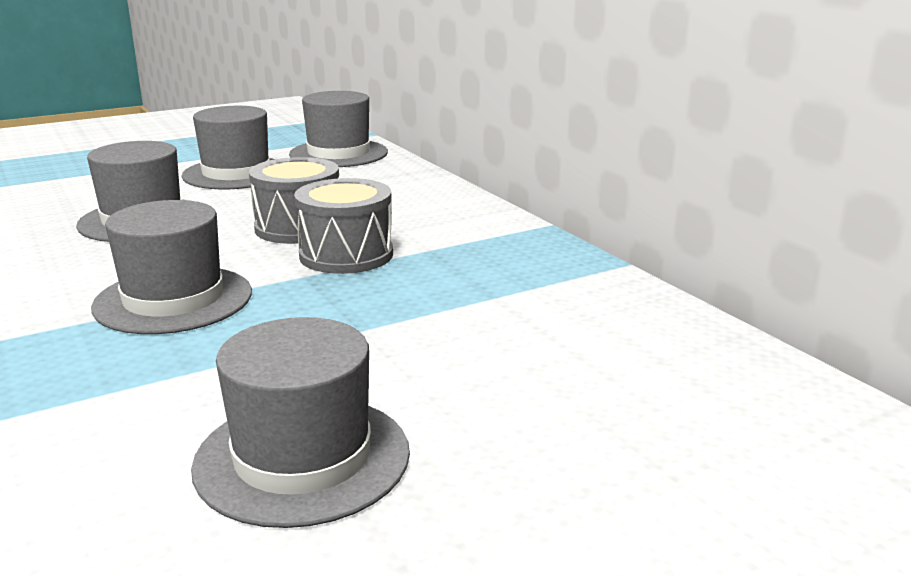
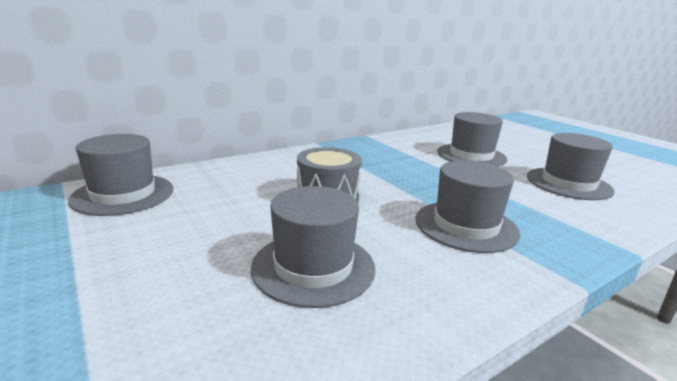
camera: 95 degrees left, 0 degrees up
(236, 173) = (164, 237): grey hat -> grey hat (471, 155)
(346, 255) = (373, 183): grey drum -> none

